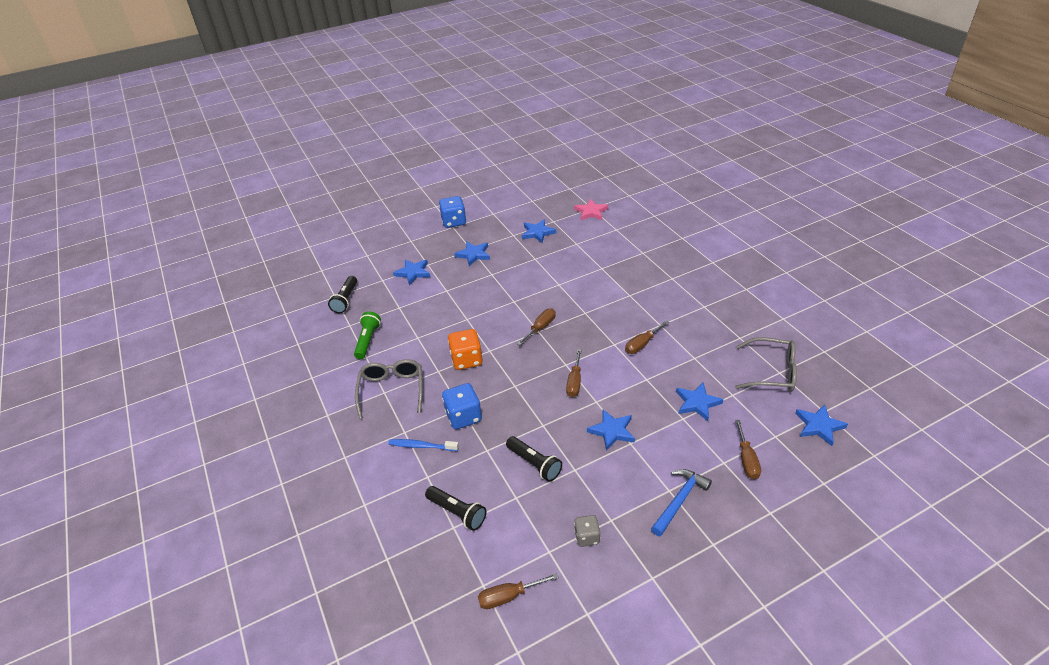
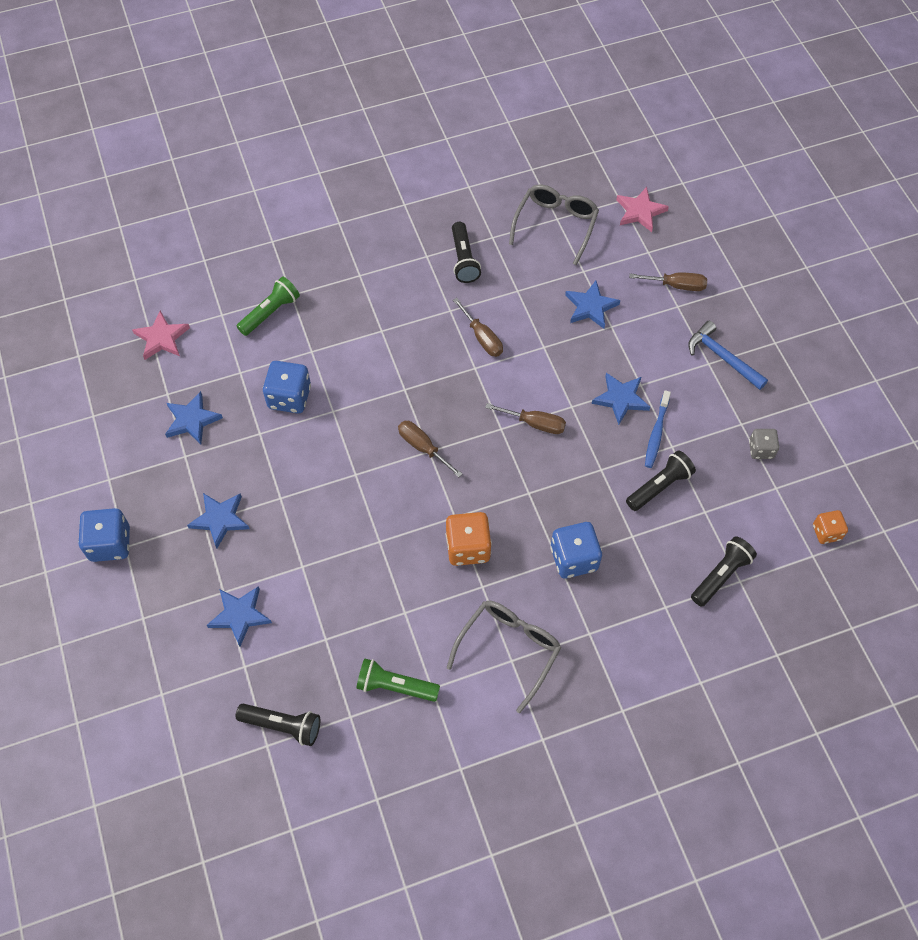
camera: 85 degrees left, 20 degrees up
(392, 390) = (509, 649): grey glasses -> grey glasses turned 120 degrees clockwise
(421, 446) = (616, 612): blue toothbrush -> blue toothbrush (656, 433)
(508, 596) = (826, 532): brown screwdriver -> orange dice
(563, 265) = (289, 397): none -> blue dice
(625, 247) = (270, 313): none -> green flashlight
(710, 325) = (463, 259): none -> black flashlight
(819, 426) = (640, 211): blue star -> pink star

